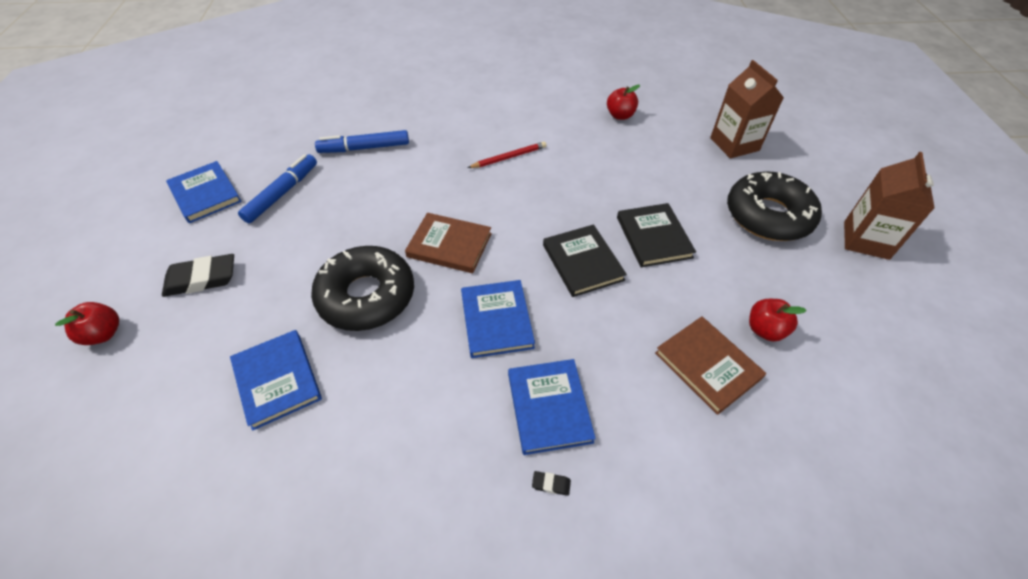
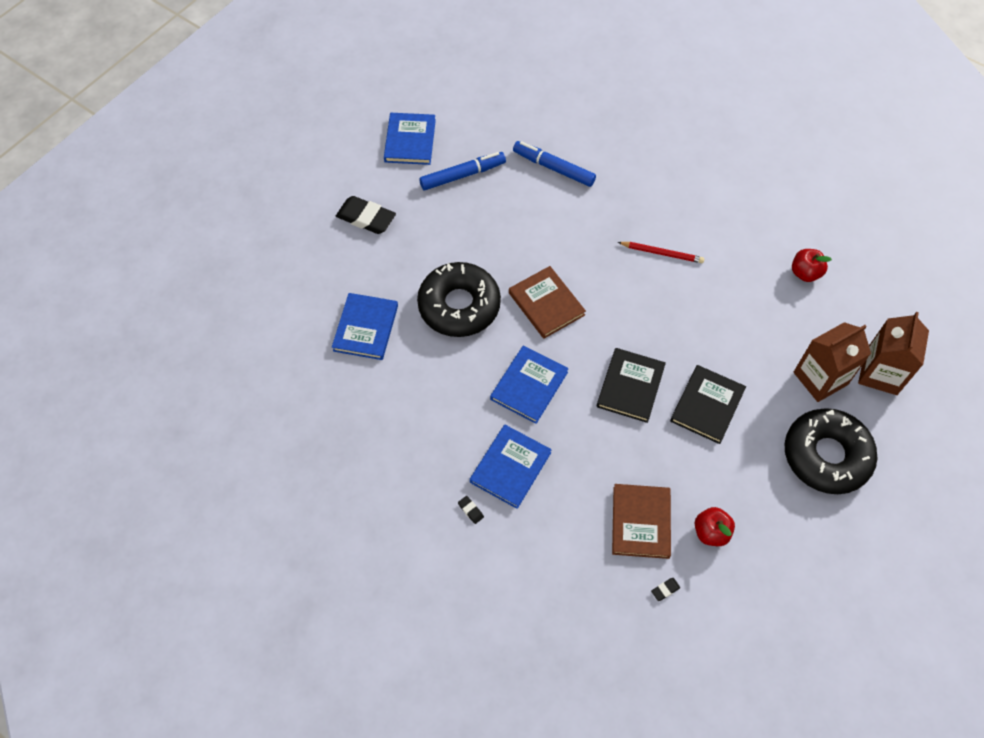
camera: 40 degrees right, 10 degrees up
(103, 334) = (289, 222): red apple -> none
(790, 409) = (665, 590): none -> black eraser
(866, 240) = (886, 535): brown carton -> brown carton (820, 378)

